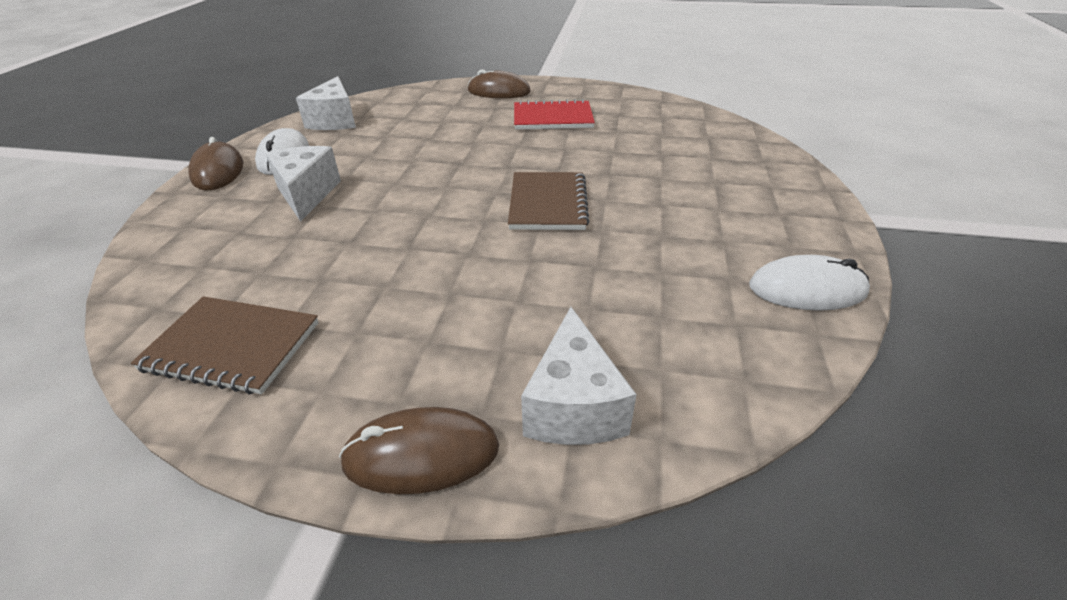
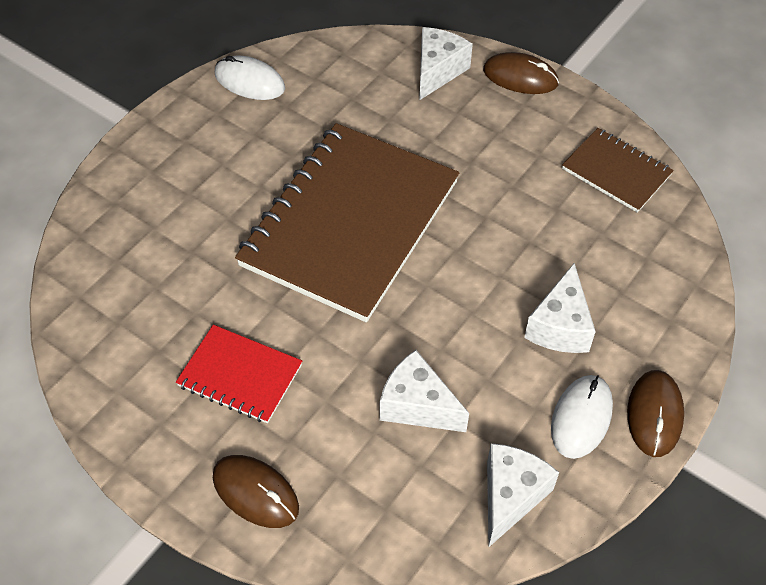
camera: 155 degrees left, 15 degrees up
(417, 134) = (417, 405): none -> white cheese
(547, 203) = (350, 223): brown notebook -> brown notebook, size x2.14

